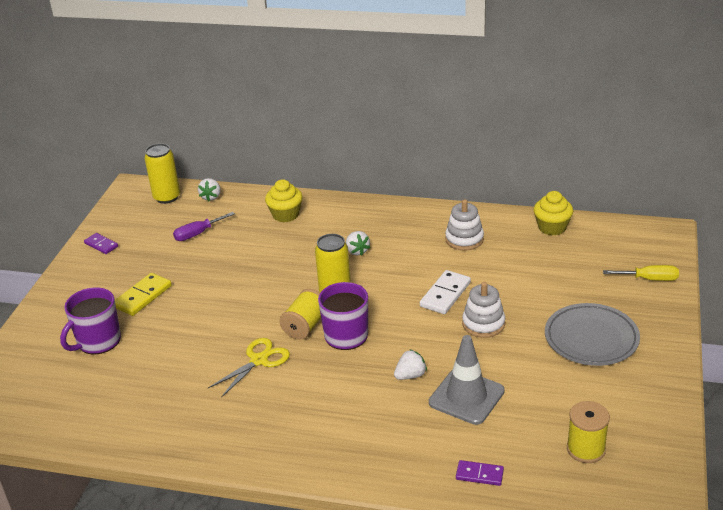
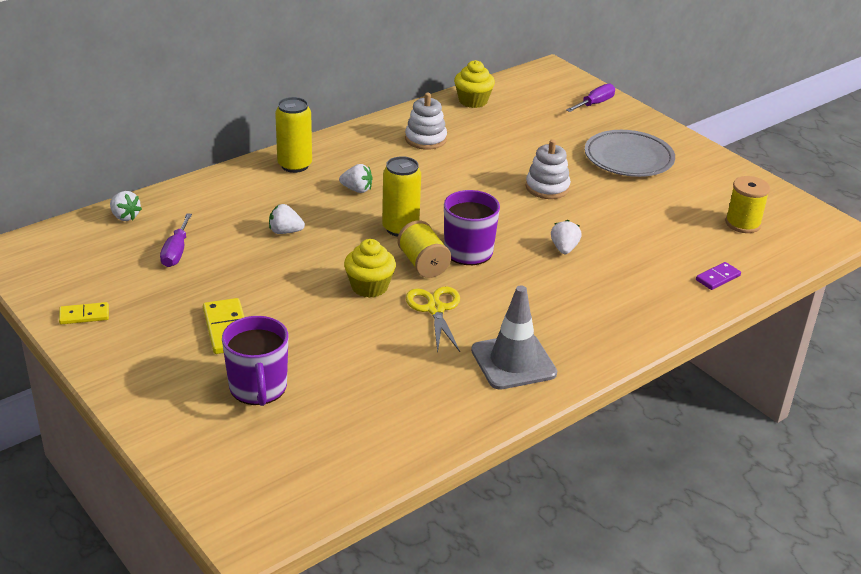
camera: 55 degrees left, 0 degrees up
(101, 245) = (84, 315): purple domino -> yellow domino
(167, 197) = (73, 240): yellow can -> yellow can (295, 165)
(270, 255) = (285, 231): none -> white strawberry
(285, 215) = (235, 194): yellow cupcake -> yellow cupcake (369, 287)
(445, 294) = (484, 183): white domino -> none
(466, 397) = (624, 239): grey traffic cone -> grey traffic cone (513, 362)
(649, 279) = (595, 104): yellow screwdriver -> purple screwdriver

